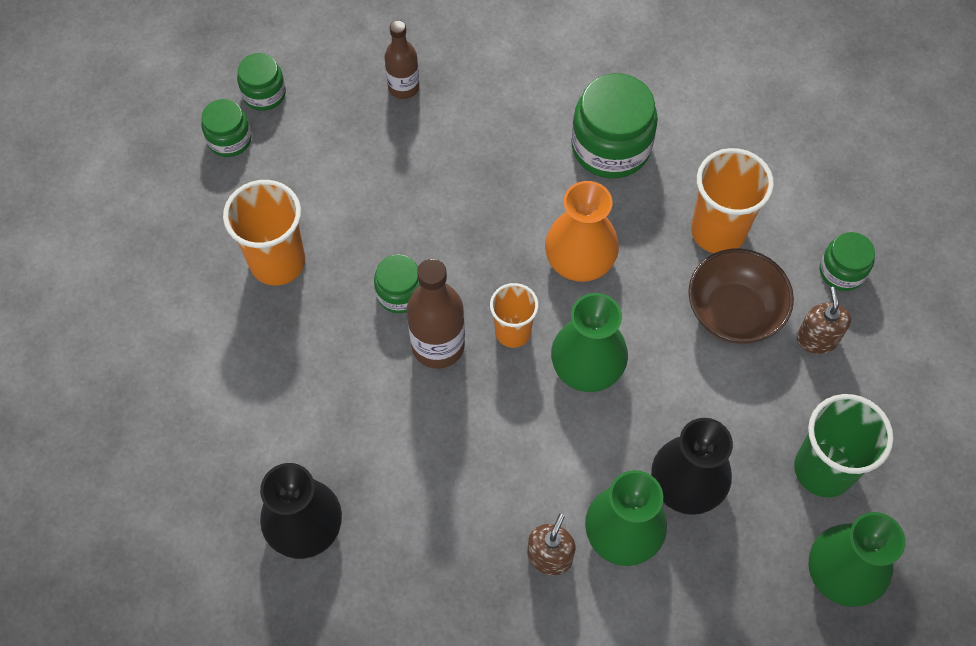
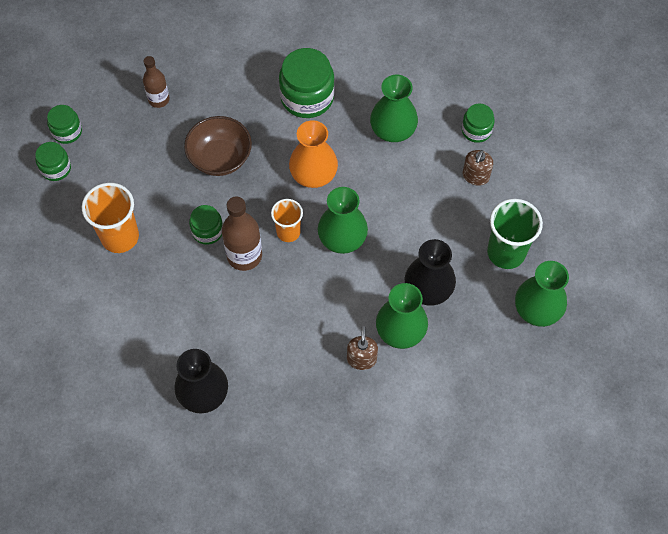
camera: 20 degrees left, 0 degrees up
(718, 231) = (393, 129): orange cup -> green vase
(733, 312) = (420, 176): brown bowl -> brown bowl (220, 158)
(817, 339) = (475, 176): brown soap dispenser -> brown soap dispenser turned 135 degrees counterclockwise

